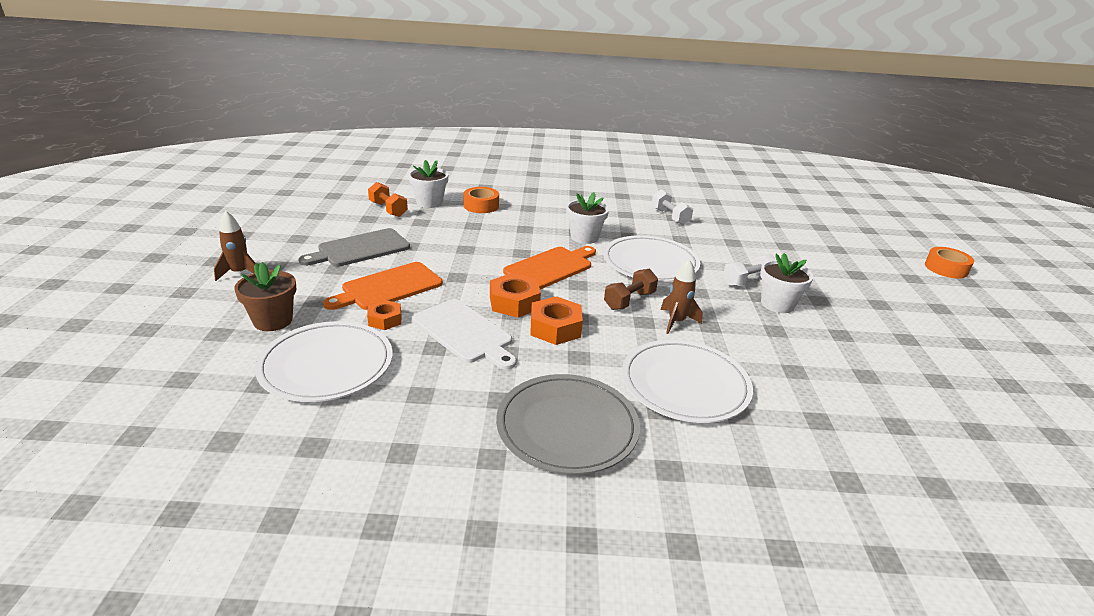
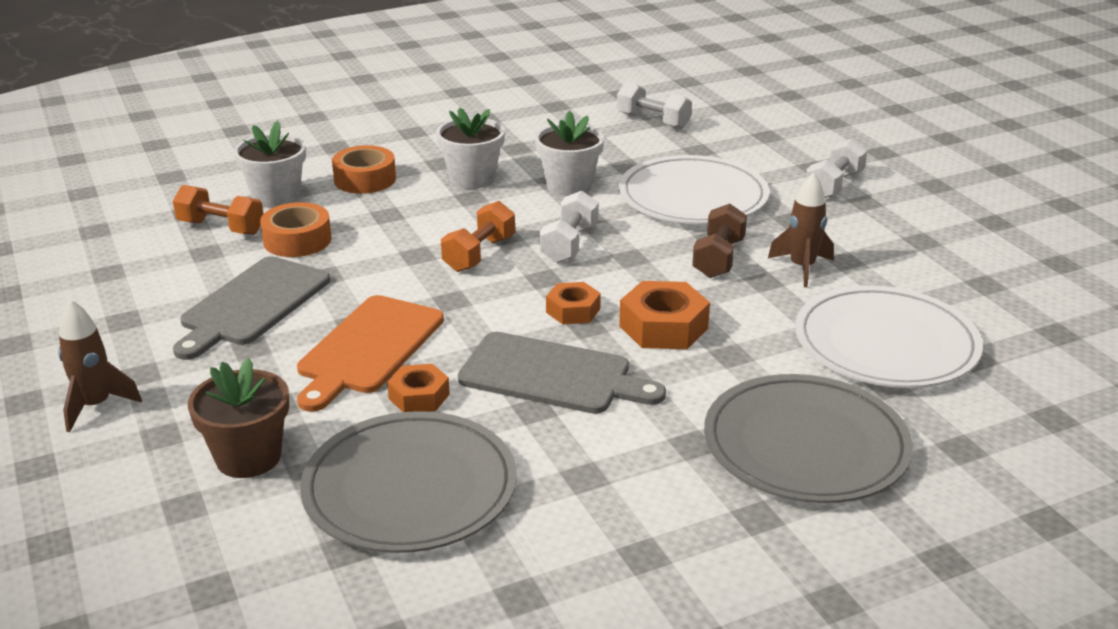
camera: 25 degrees left, 0 degrees up
(326, 365) = (410, 488): white plate -> grey plate
(465, 333) = (552, 375): white cutting board -> grey cutting board
(497, 258) = (479, 254): none -> orange dumbbell
(514, 302) = (573, 310): orange nut -> orange nut, size x0.63
(551, 267) = (569, 244): orange cutting board -> white dumbbell
(777, 304) = (894, 206): white flower pot -> white flower pot (472, 179)
(946, 268) = (1033, 100): orange tape -> orange tape (297, 240)

